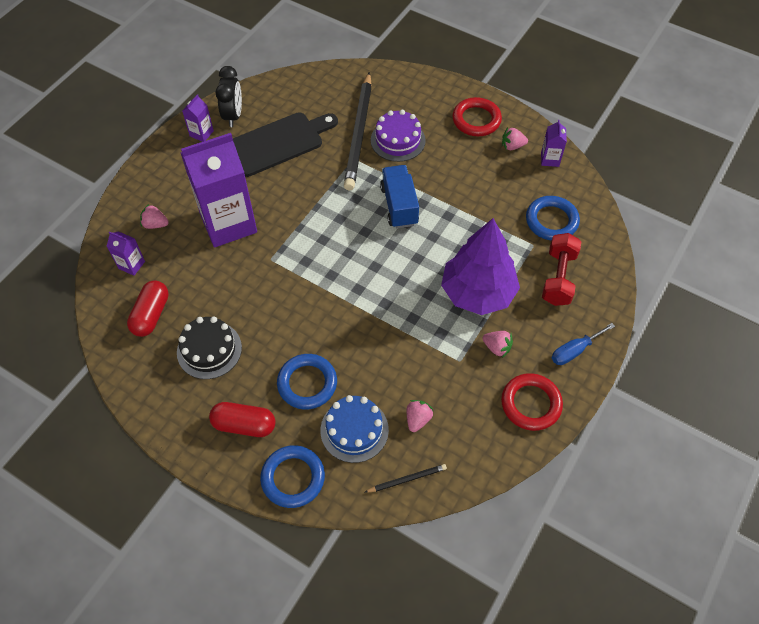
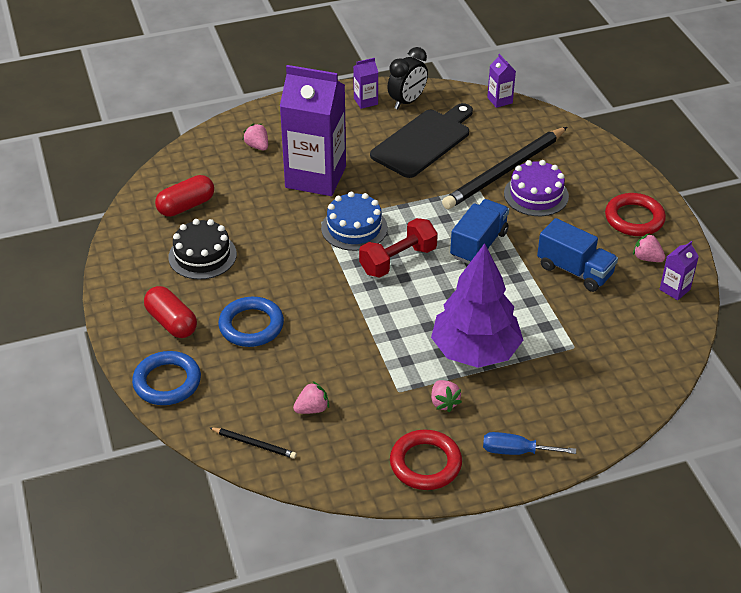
camera: 40 degrees right, 15 degrees down
(131, 265) = (209, 164): purple carton -> purple carton (499, 100)
(278, 143) = (424, 141): black cutting board -> black cutting board turned 60 degrees counterclockwise
(354, 430) = (251, 382): blue cake -> blue cake (354, 228)
(478, 185) = (574, 271): none -> blue truck
(551, 221) = (616, 339): blue ring -> none
(558, 278) = (569, 387): red dumbbell -> red dumbbell (398, 260)

